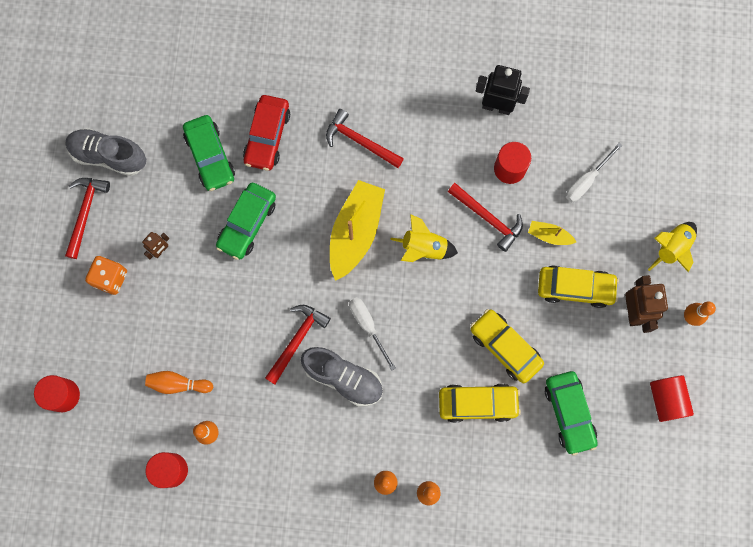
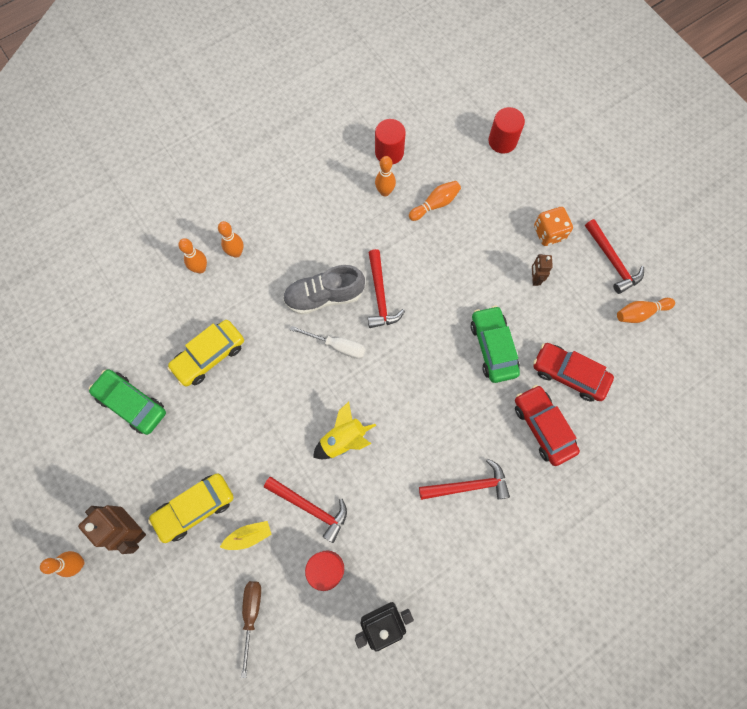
camera: 140 degrees right, 5 degrees down
(108, 156) = (640, 313): grey shoe -> orange bowling pin
(210, 156) = (569, 374): green car -> red car
(355, 232) = (407, 408): yellow boat -> none
(488, 218) = (311, 508): red hammer -> red hammer turned 150 degrees counterclockwise
(505, 347) = (218, 414): yellow car -> none
(586, 181) = (251, 615): white screwdriver -> brown screwdriver
(666, 399) = (57, 476): red cylinder -> none
(672, 248) = (132, 614): yellow rocket -> none

